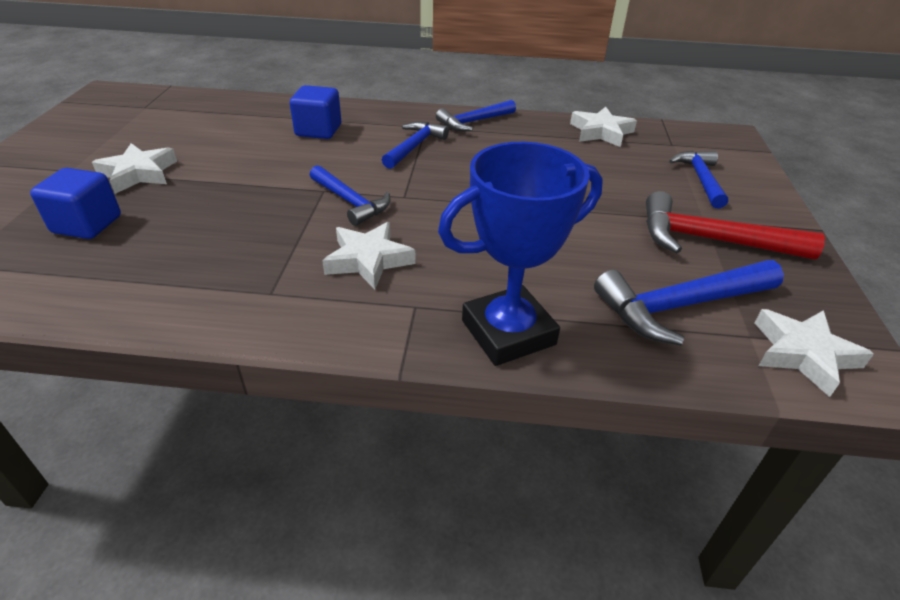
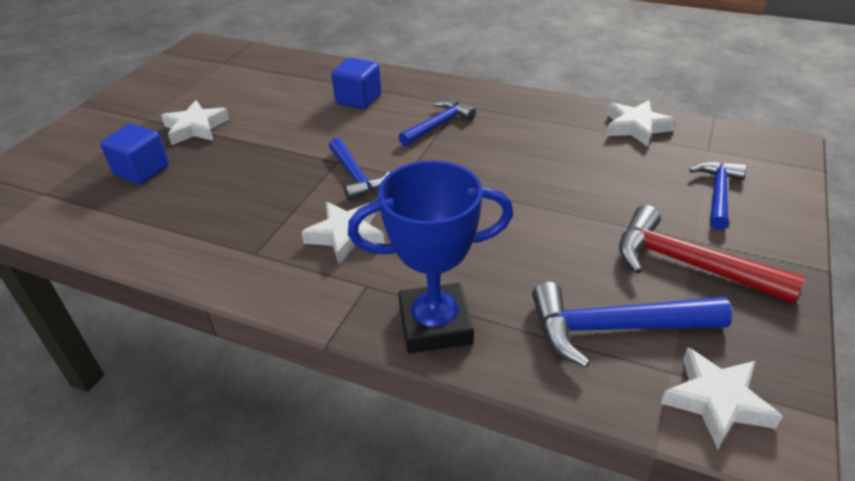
camera: 20 degrees right, 0 degrees up
(473, 122) = (508, 103): blue hammer -> none

